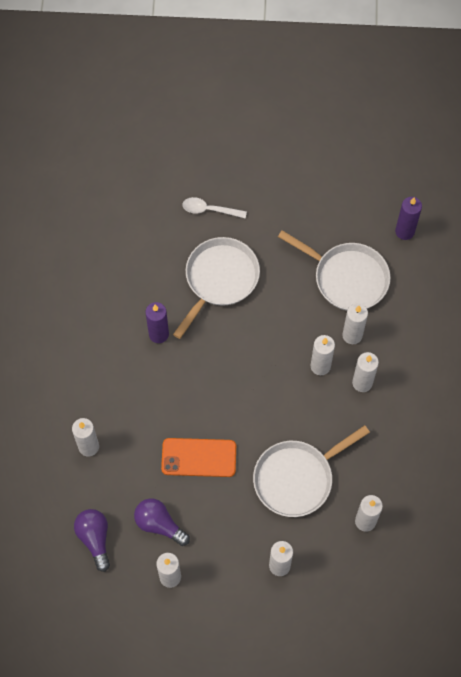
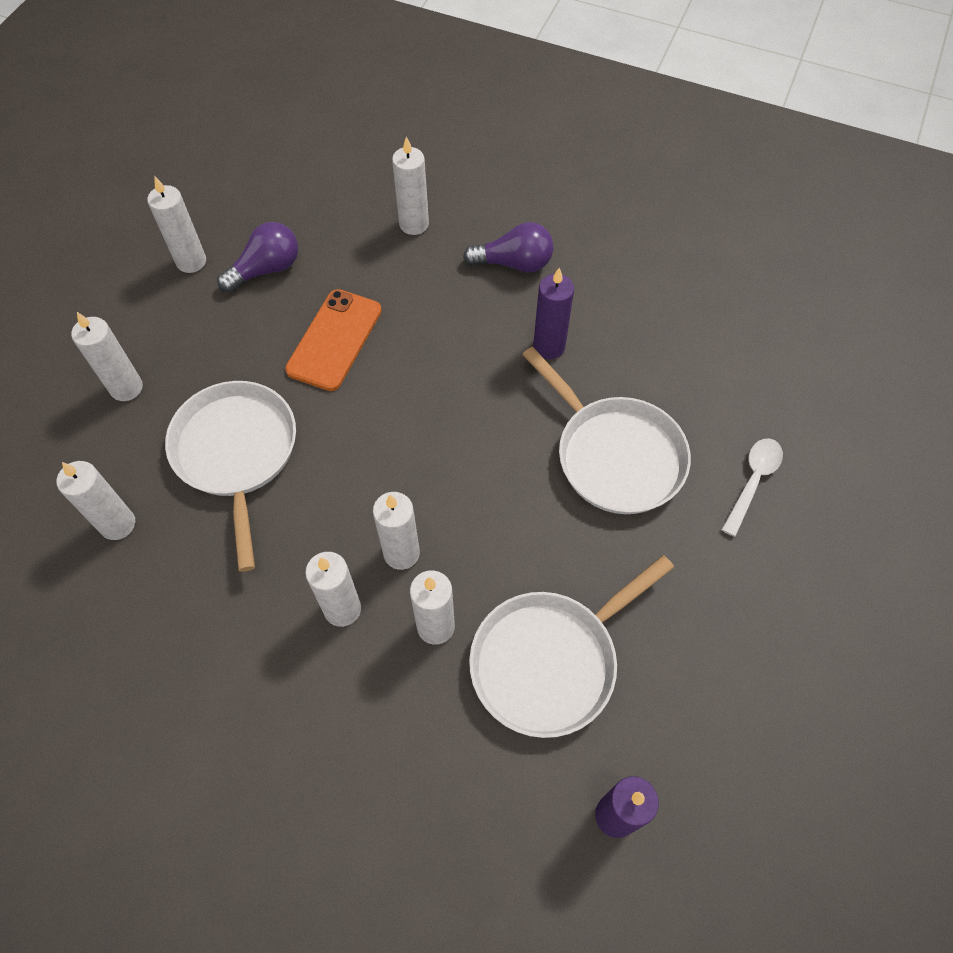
camera: 110 degrees right, 5 degrees down
(95, 538) = (287, 200): purple light bulb -> purple light bulb (514, 263)

